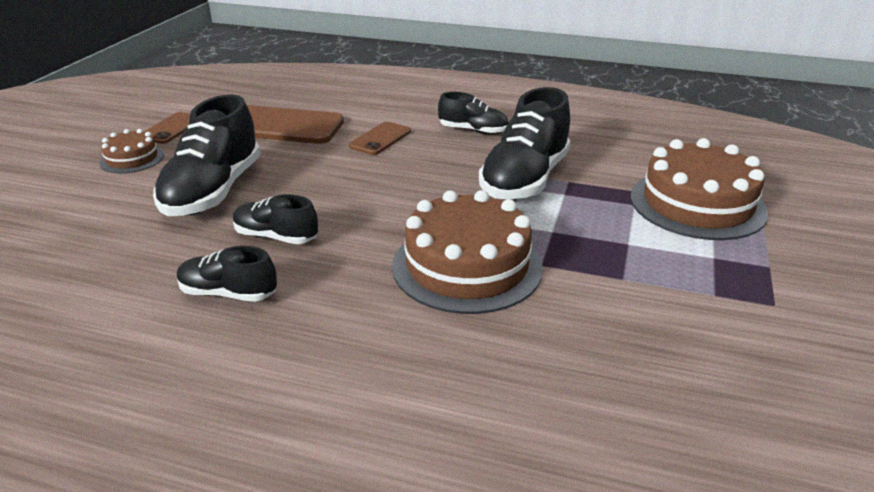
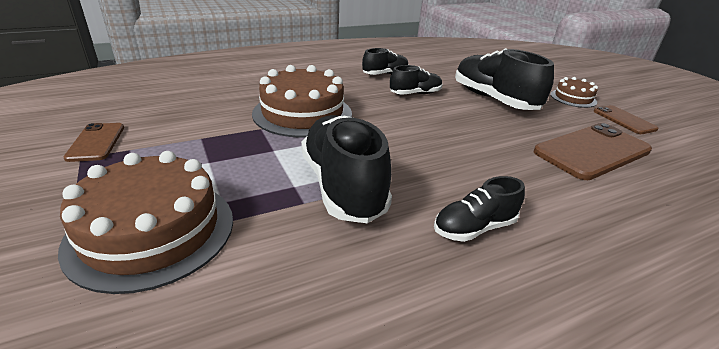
camera: 135 degrees right, 0 degrees up
(380, 139) = (513, 174): brown phone -> brown phone (96, 142)

